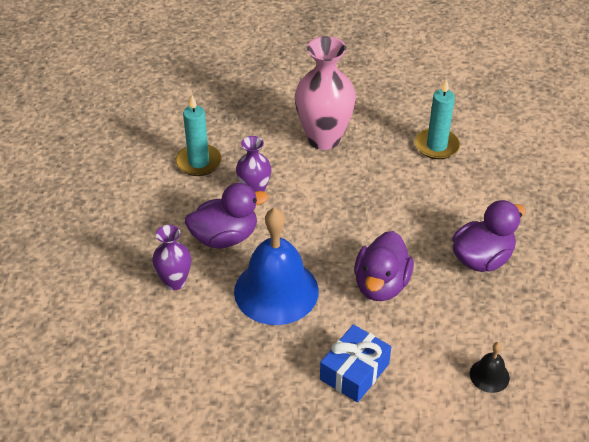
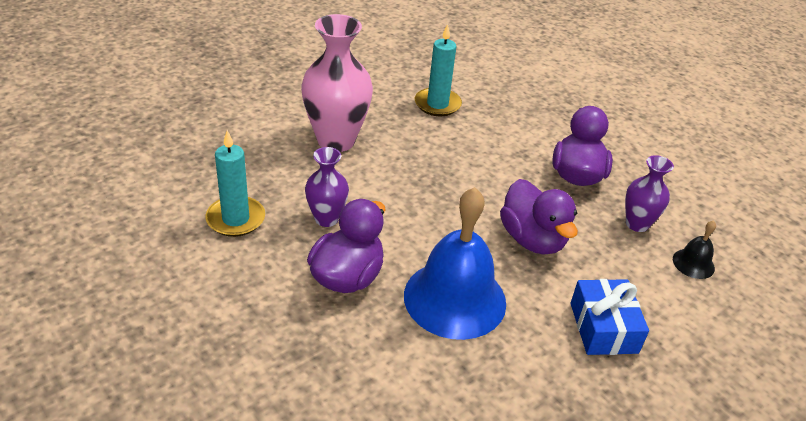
camera: 45 degrees left, 5 degrees down
(175, 282) = (348, 351): purple vase -> purple vase (637, 224)

